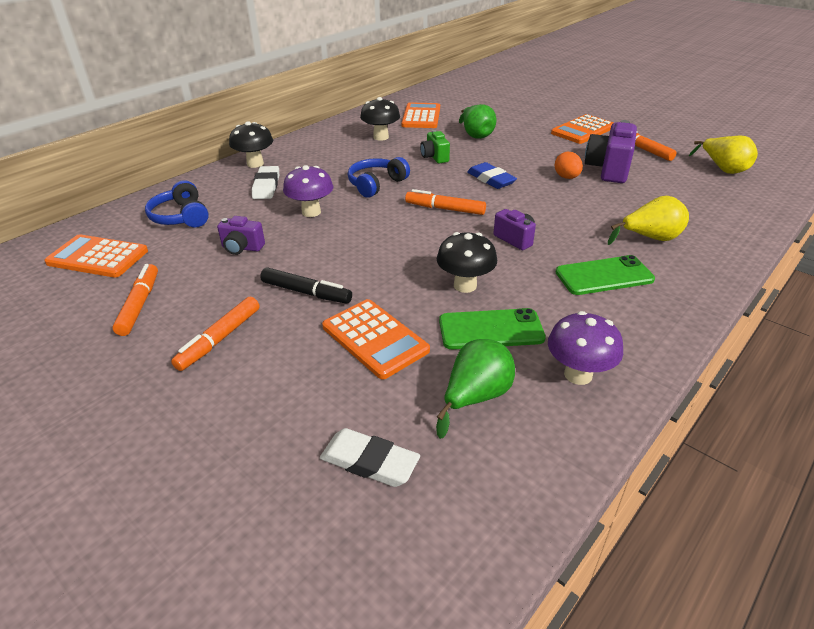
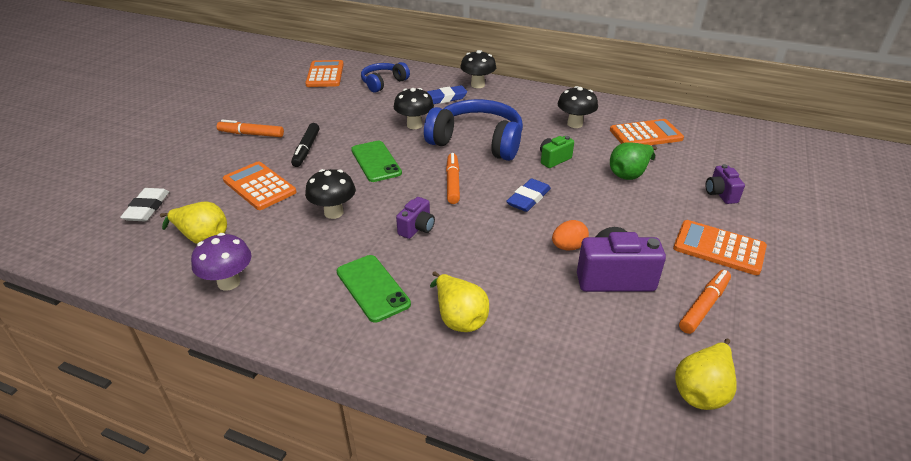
camera: 70 degrees right, 0 degrees up
(140, 305) = (280, 101): orange marker -> none
(242, 248) = (352, 113): purple camera -> purple camera (720, 194)
(266, 186) = (444, 98): white eraser -> blue eraser
(311, 212) = (414, 125): purple mushroom -> black mushroom
(374, 339) = (259, 186): orange calculator -> orange calculator turned 105 degrees clockwise
(376, 184) = (477, 141): blue headphones -> blue headphones, size x1.74
(475, 397) = (202, 237): green pear -> yellow pear
(491, 330) = (278, 233): green phone -> green phone (376, 161)

